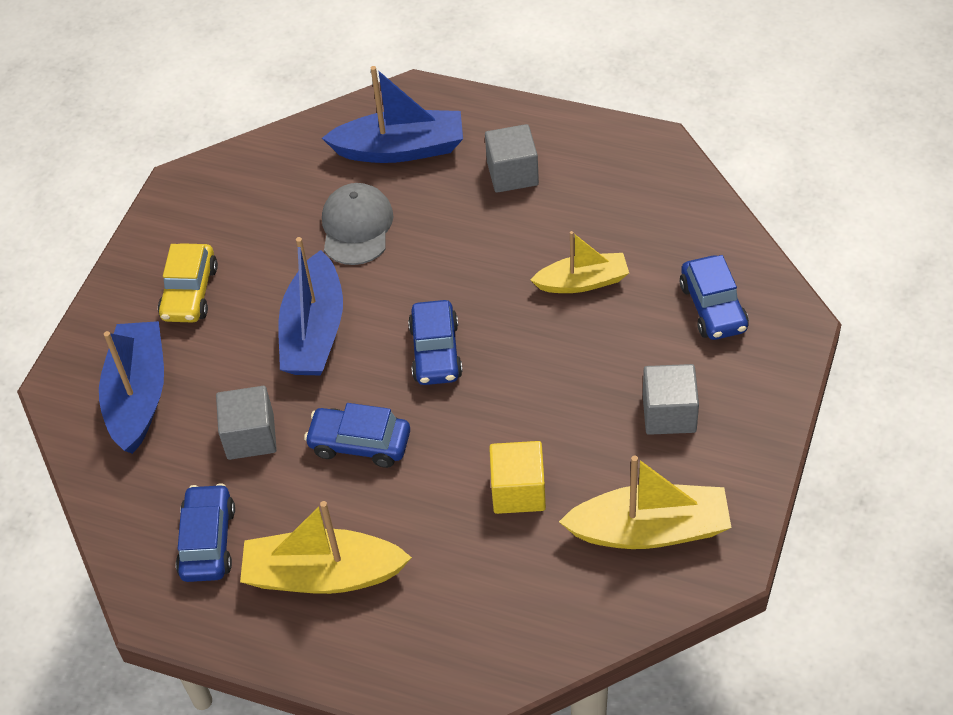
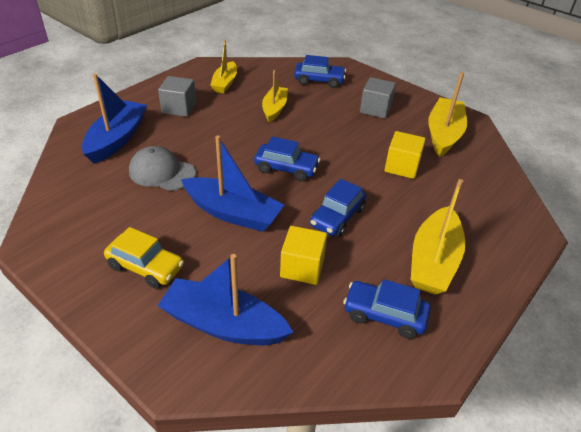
camera: 75 degrees left, 10 degrees down
(250, 436) = (302, 267): grey cube -> yellow cube
(618, 193) = (225, 83): none -> yellow boat

